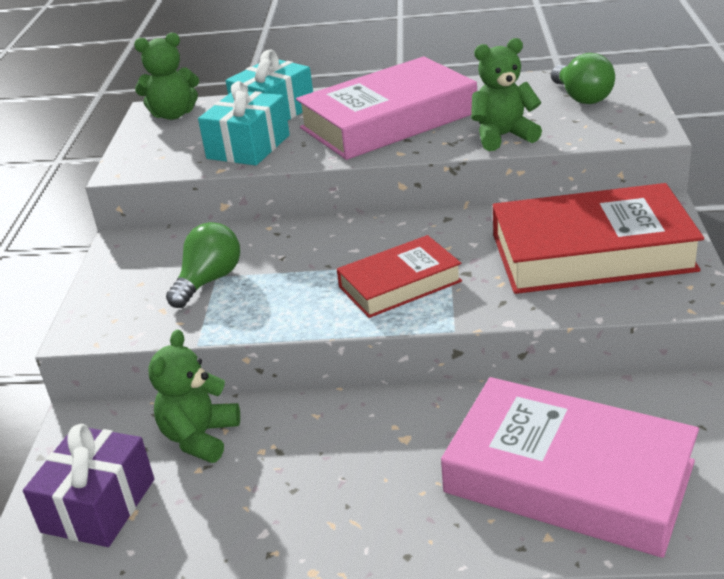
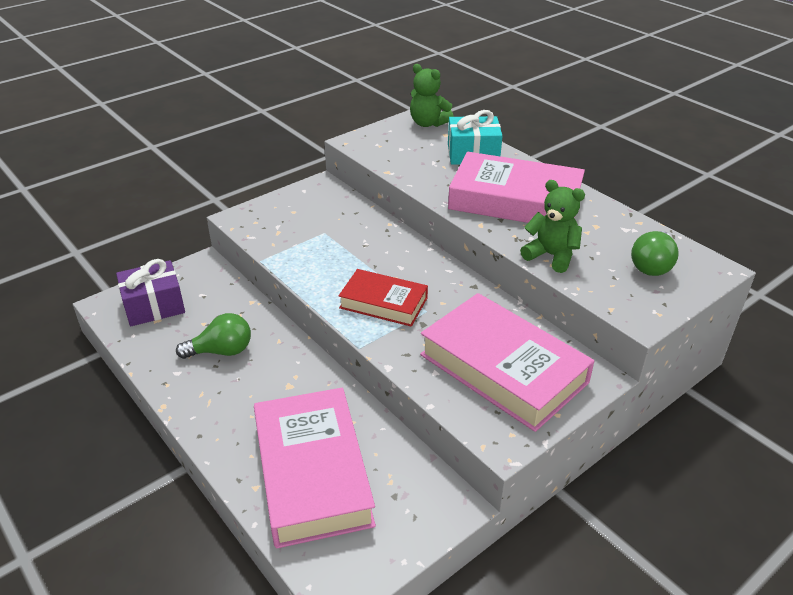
camera: 45 degrees right, 5 degrees up
(200, 437) = (226, 309): green teddy bear -> none
(209, 281) = (317, 232): green light bulb -> green light bulb (221, 351)
(248, 147) = (422, 167): turquoise gift -> none
(591, 252) = (503, 368): red book -> pink book

